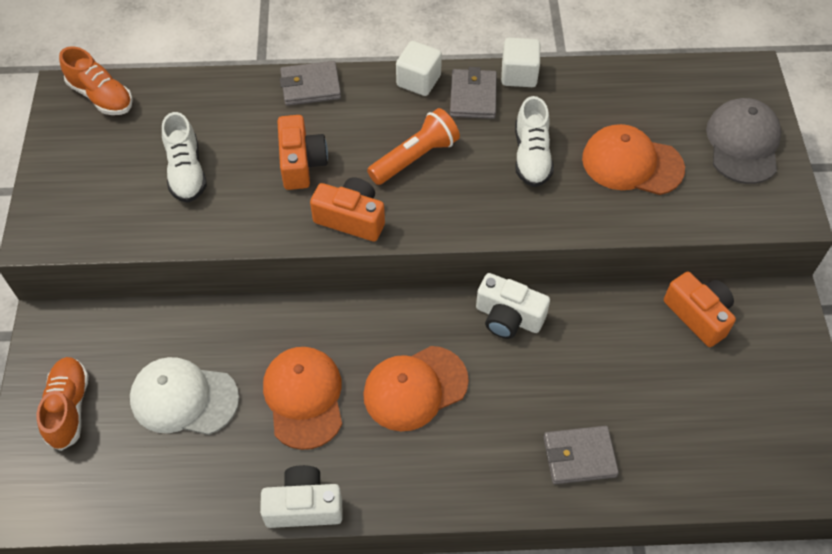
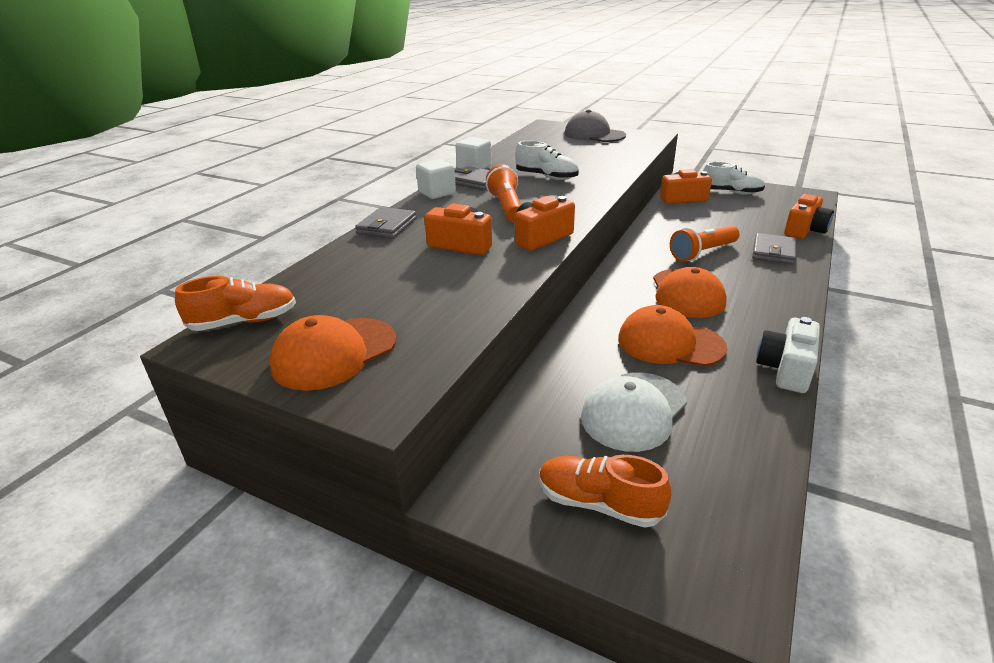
camera: 60 degrees left, 25 degrees down
(186, 172) = (406, 295): white shoe -> white shoe (731, 192)
(508, 317) = (645, 248): white camera -> none
(530, 379) = (702, 253): none -> orange flashlight
(632, 163) = (581, 157): orange cap -> orange cap (334, 353)
(678, 485) = (805, 230): none -> orange camera

